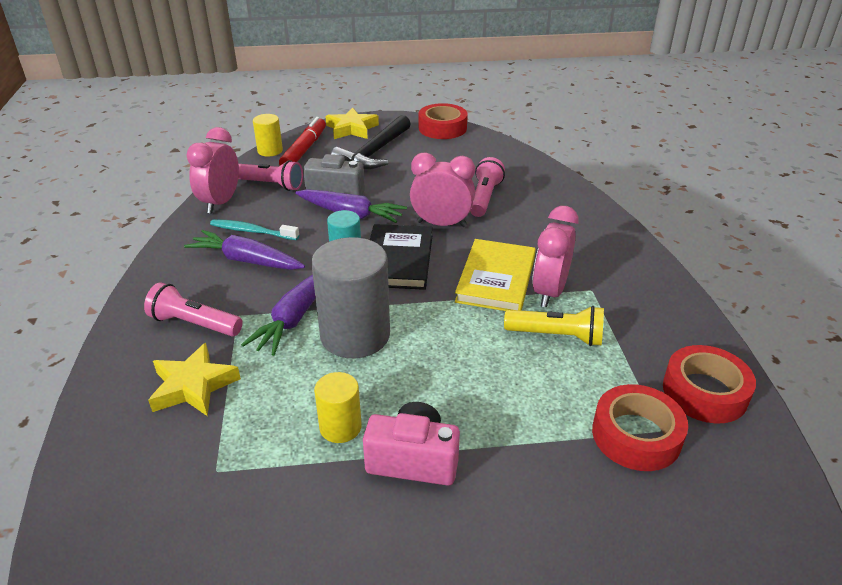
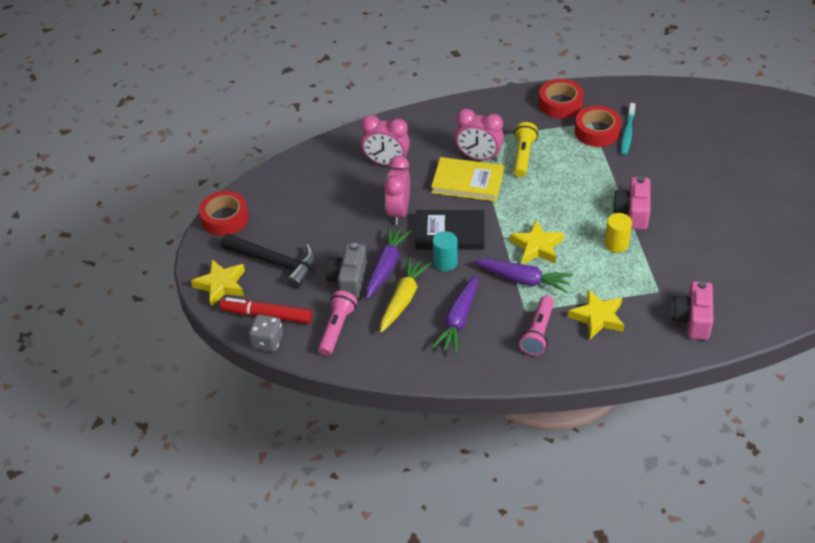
camera: 90 degrees left, 10 degrees up
(131, 510) = (692, 319): none -> pink camera
(220, 203) = (370, 357): pink clock -> pink clock (386, 163)
(252, 231) = (416, 325): turquoise toothbrush -> turquoise toothbrush (627, 133)
(270, 151) = (267, 342): yellow cylinder -> grey dice
(296, 224) = (403, 299): none -> yellow carrot
(355, 335) = (537, 247): grey cylinder -> yellow star
(484, 198) = (357, 188): pink flashlight -> none

